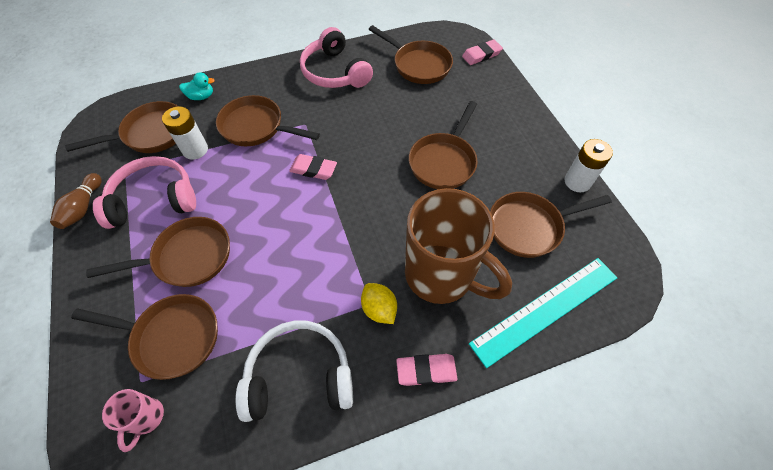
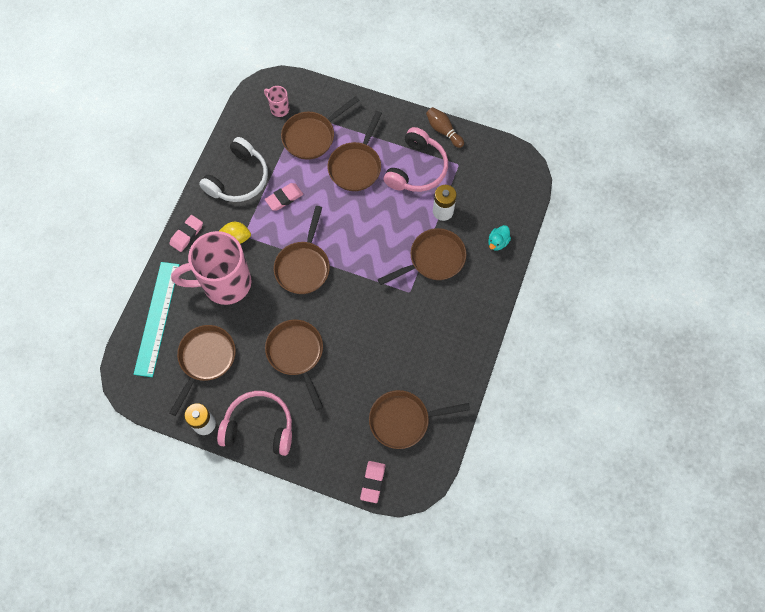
camera: 130 degrees right, 10 degrees up
(151, 134) = (482, 193): brown pan -> brown pan (303, 266)
(313, 169) = (363, 270): pink eraser -> pink eraser (284, 198)
(335, 72) = (449, 350): pink headphones -> pink headphones (259, 427)
(441, 275) = (224, 283): brown mug -> pink mug

